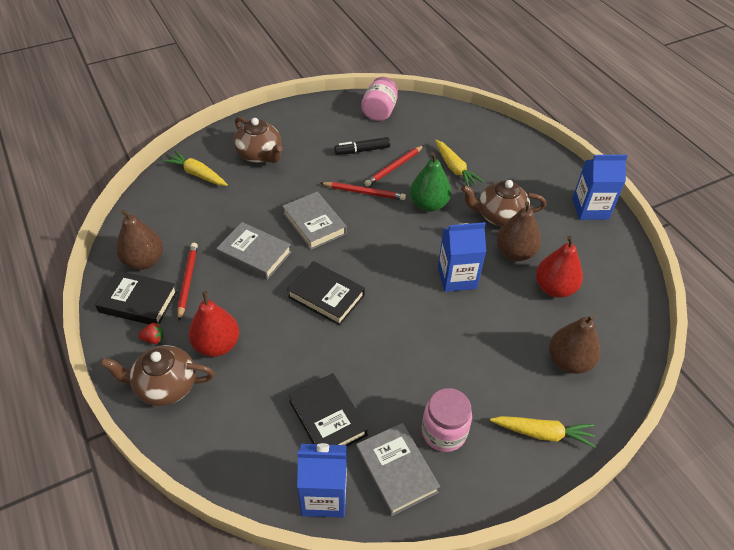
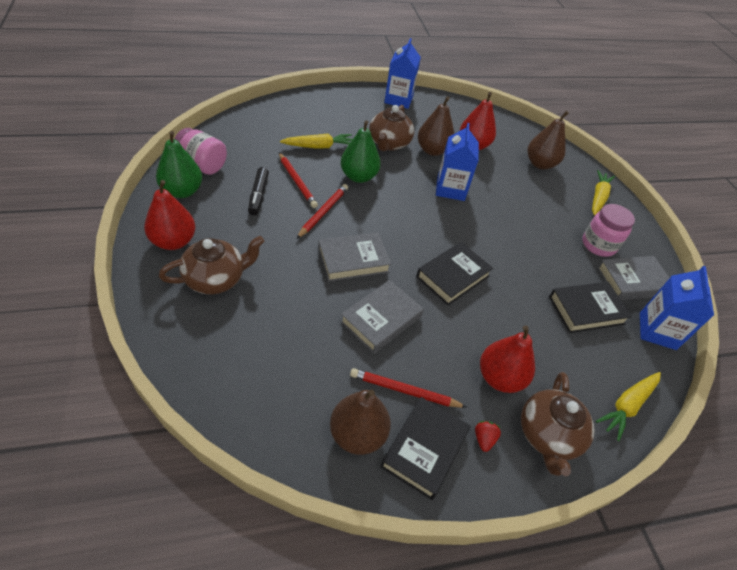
camera: 80 degrees left, 0 degrees up
(197, 174) = (217, 349): yellow carrot -> yellow carrot (627, 406)
(287, 124) = (173, 241): none -> red pear
(342, 111) = (182, 191): none -> green pear

